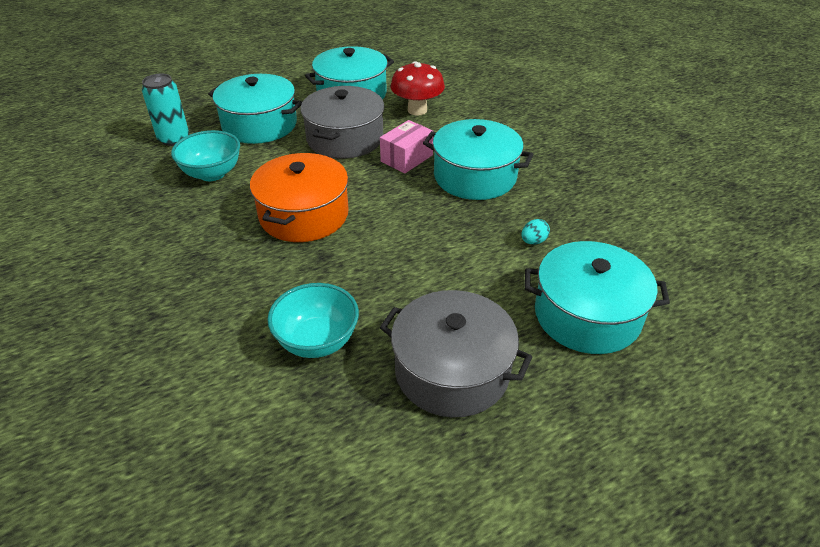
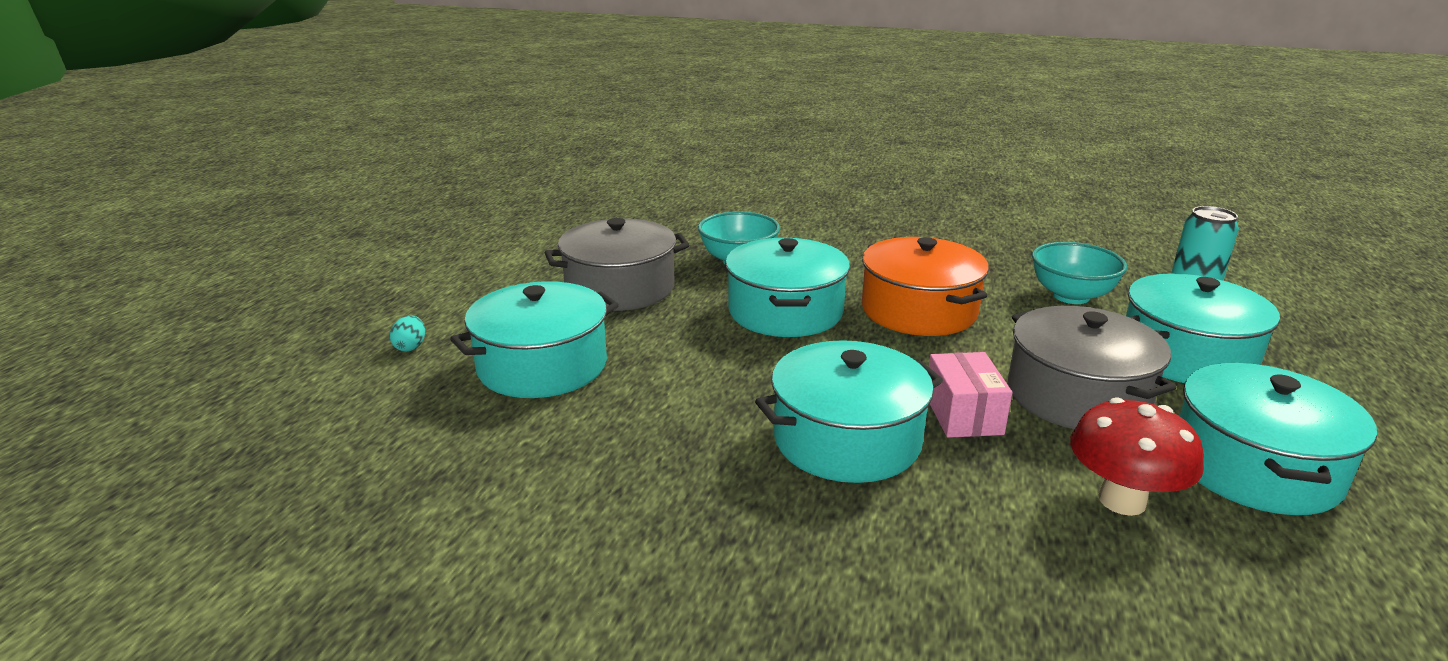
camera: 135 degrees right, 15 degrees down
(376, 263) = (785, 311): none -> turquoise pot
(533, 241) = (669, 401): turquoise egg -> turquoise egg (410, 347)

